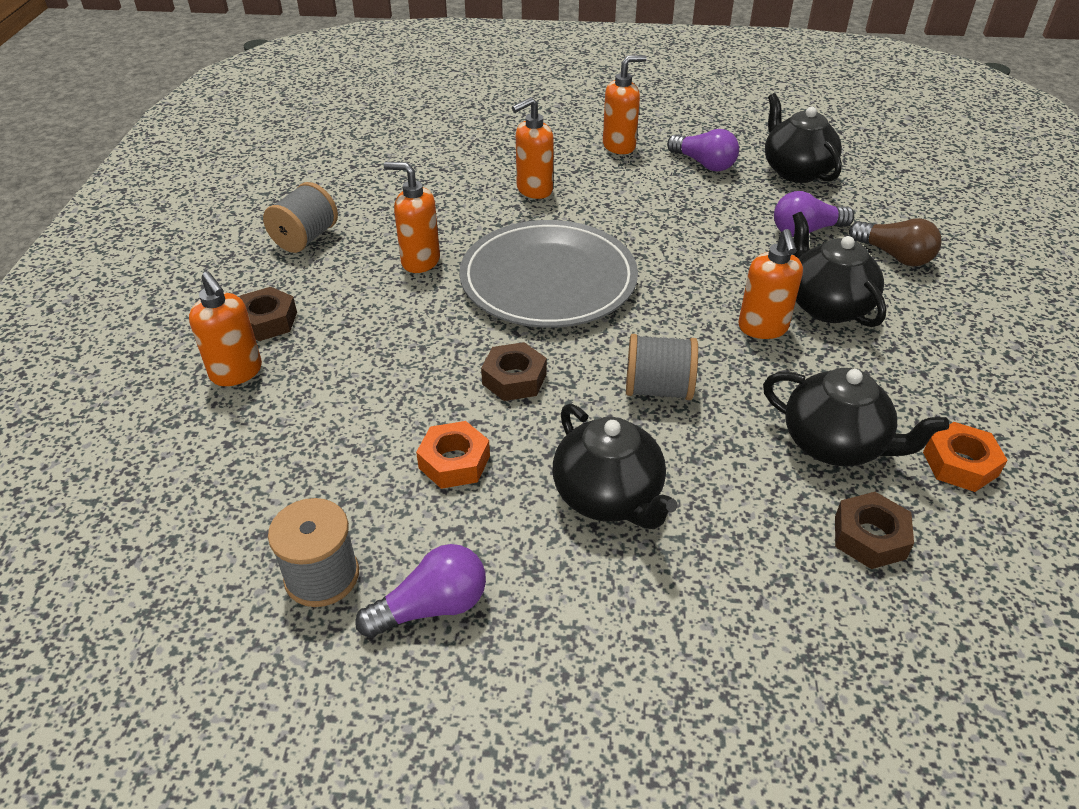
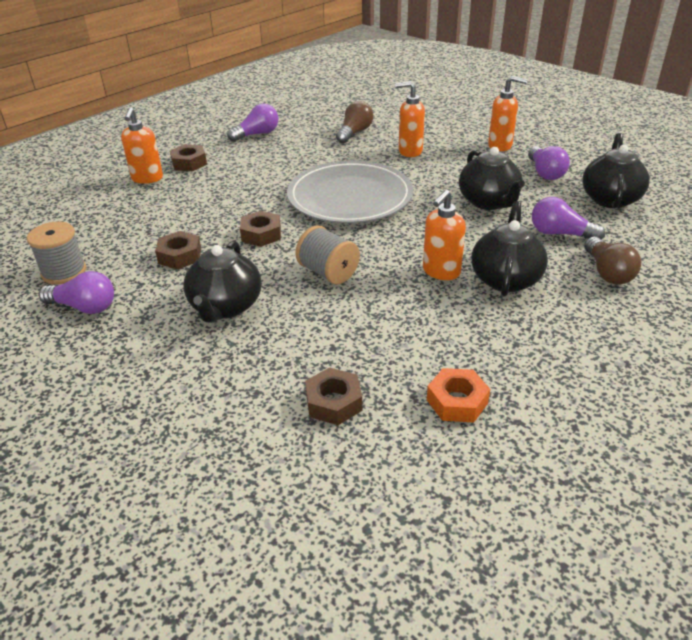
camera: 40 degrees right, 5 degrees down
(305, 238) = (257, 134): grey spool -> purple light bulb
(420, 261) = (296, 164): orange soap dispenser -> none
(434, 188) = (354, 133): none -> brown light bulb
(454, 462) = (180, 256): orange nut -> brown nut
(834, 444) = (389, 348): black teapot -> black teapot (488, 202)

